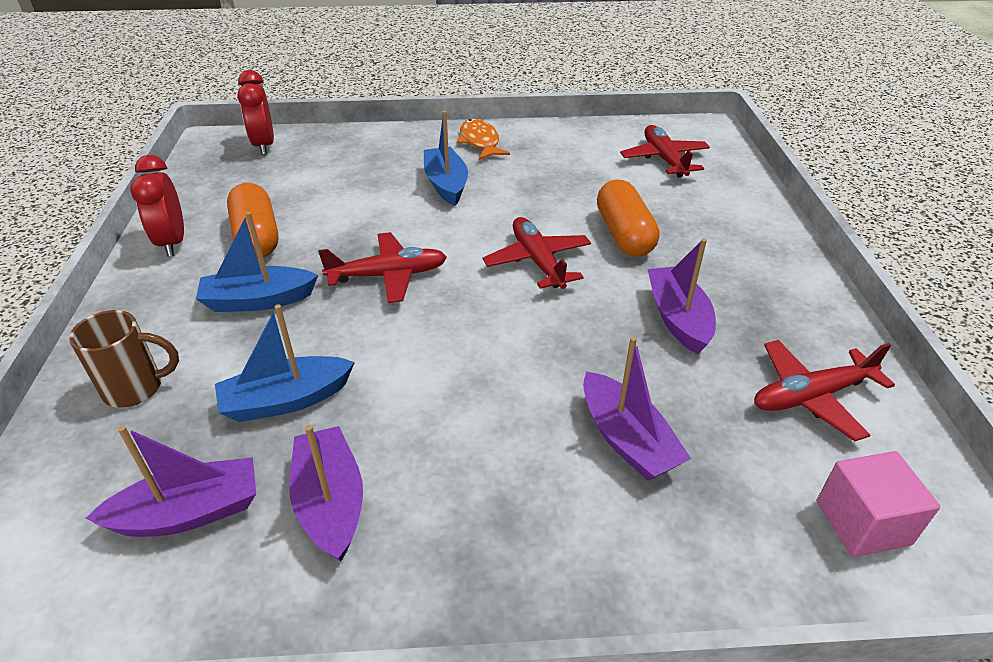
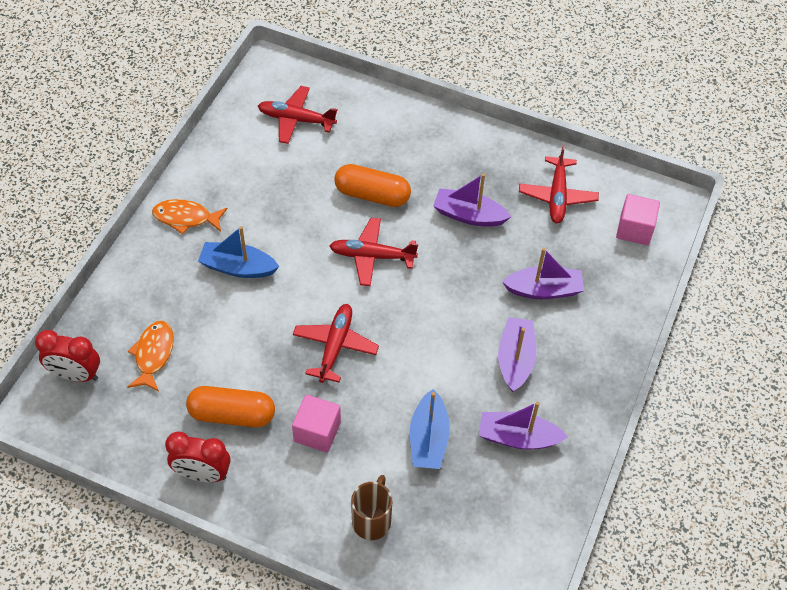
camera: 65 degrees left, 15 degrees up
(189, 512) = (492, 505): purple boat -> purple boat (515, 359)
(258, 300) = (317, 432): blue boat -> pink cube
(308, 173) = (153, 354): none -> orange fish

